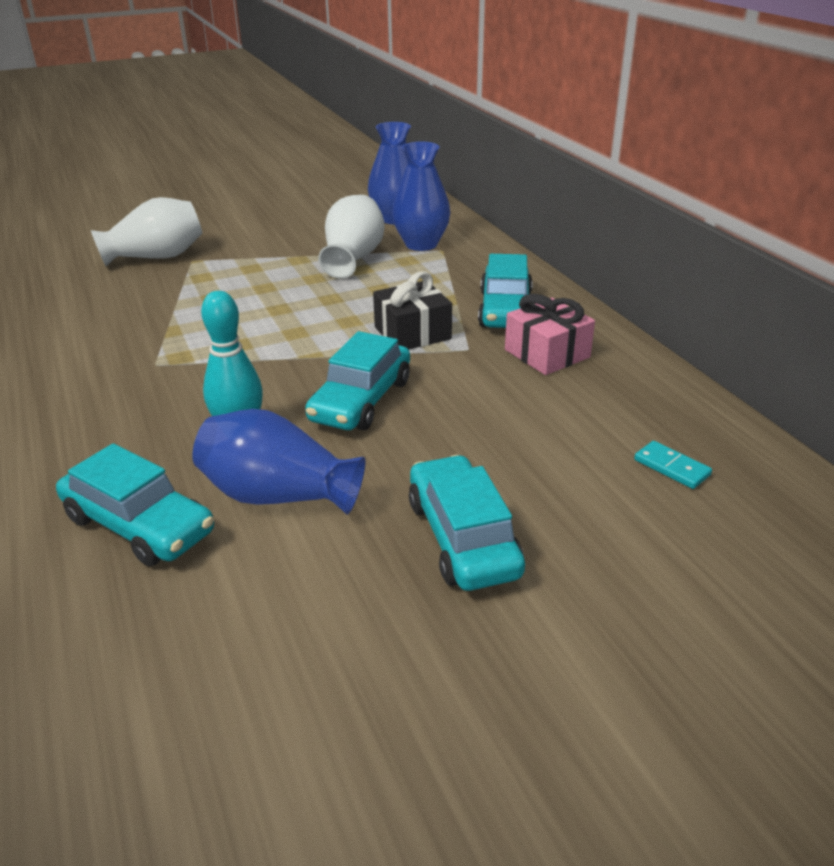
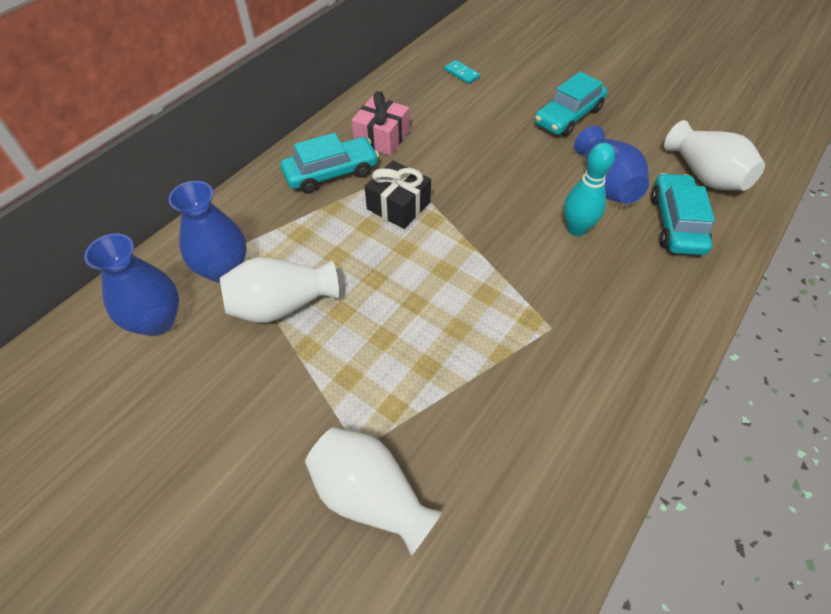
camera: 120 degrees left, 20 degrees up
(168, 626) = (704, 175): none -> white vase
(361, 400) = (498, 193): turquoise car -> none
(672, 467) = (461, 73): turquoise domino -> turquoise domino turned 60 degrees counterclockwise

